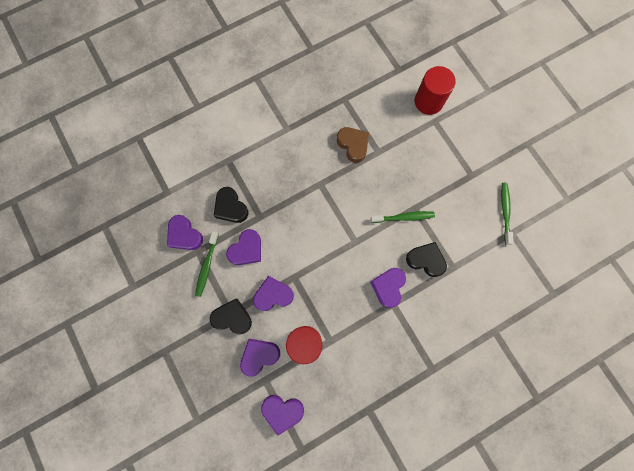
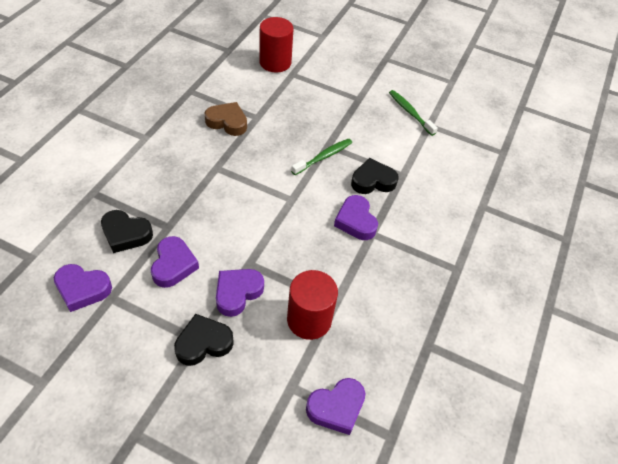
camera: 40 degrees left, 25 degrees down
(207, 266) = (133, 306): green toothbrush -> none
(259, 355) = (265, 364): purple heart -> none

